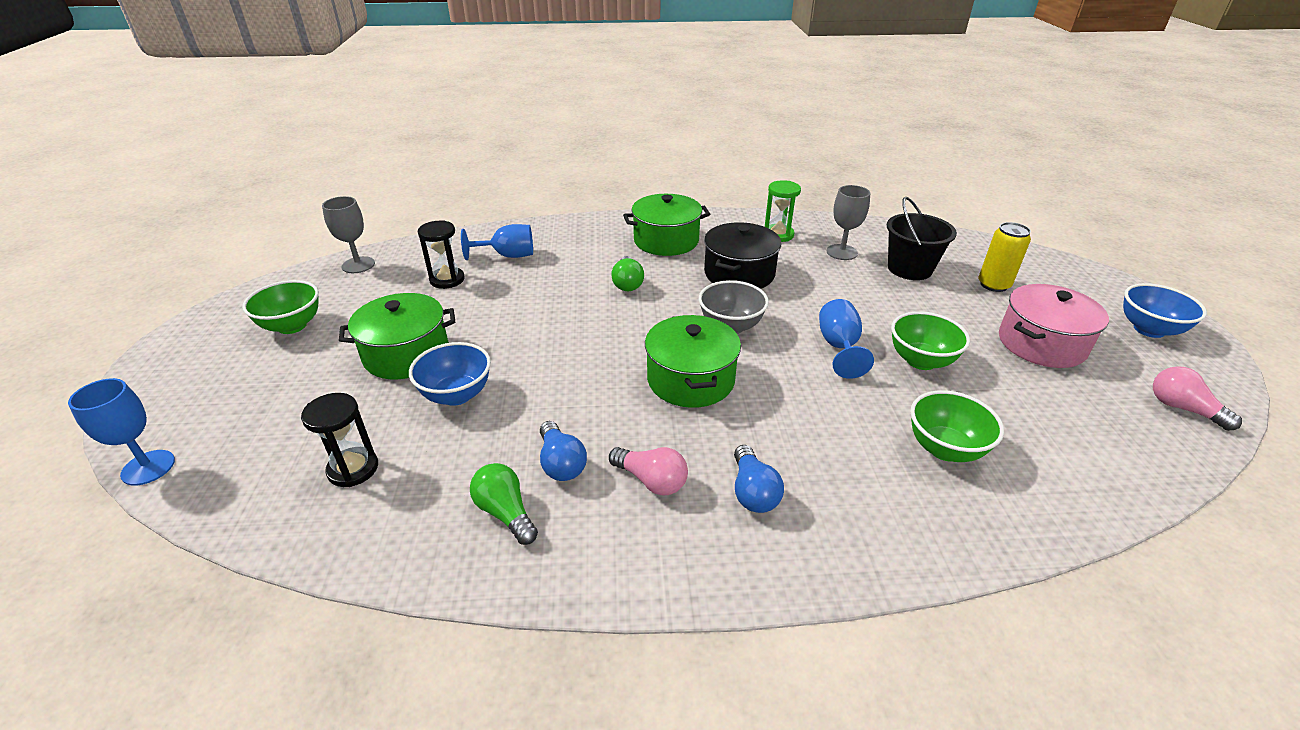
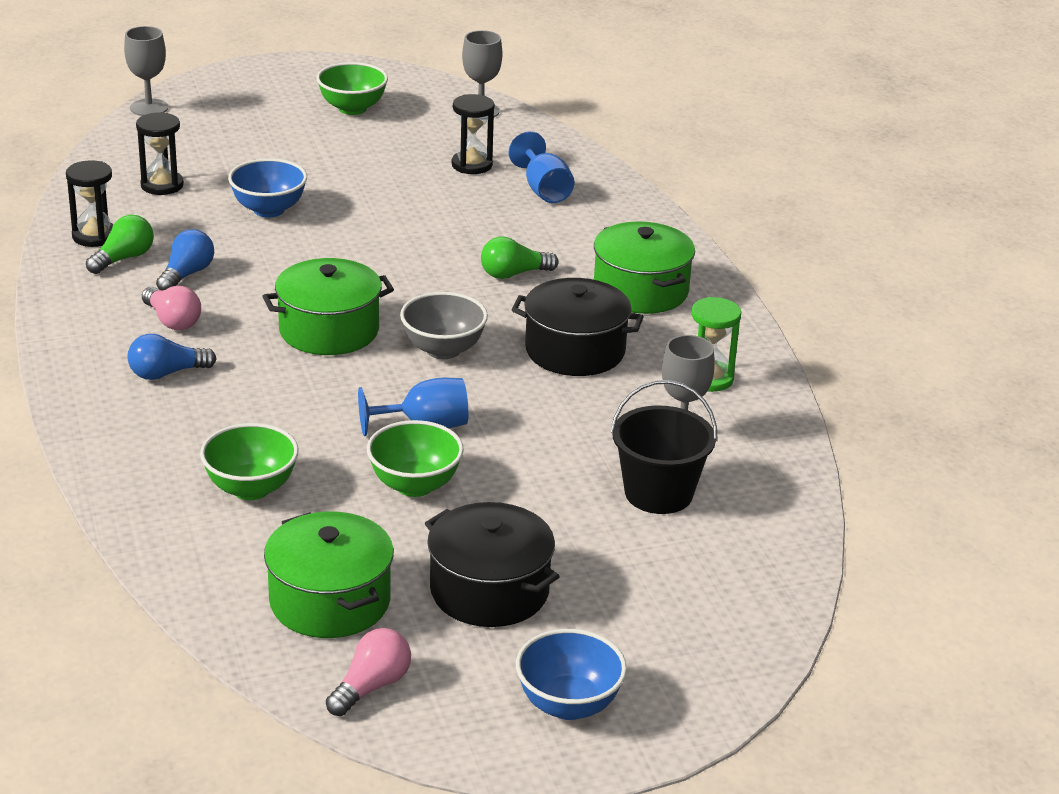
camera: 75 degrees right, 5 degrees down
(148, 467) = (149, 108): blue goblet -> grey goblet
(406, 354) = (325, 173): green pot -> green pot (330, 601)
(440, 537) = (94, 236): none -> black hourglass
(561, 463) = (186, 275): blue light bulb -> blue light bulb turned 150 degrees clockwise
(651, 480) = (172, 321): pink light bulb -> pink light bulb turned 60 degrees counterclockwise
(993, 285) = (643, 569): yellow can -> none
(1041, 344) = (489, 590): pink pot -> black pot

